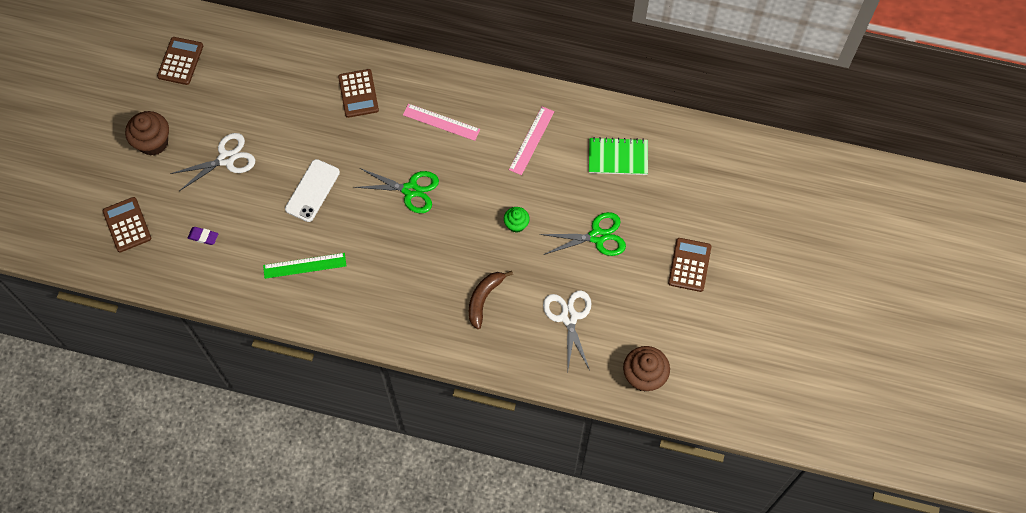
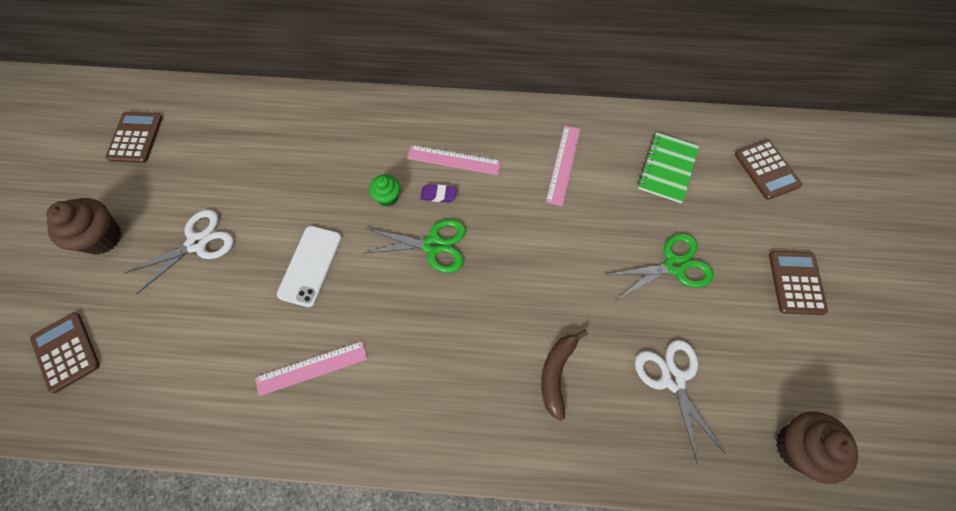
camera: 10 degrees left, 0 degrees up
(203, 237) = (171, 351): purple eraser -> purple eraser (438, 195)
(304, 265) = (311, 368): green ruler -> pink ruler
(358, 93) = (351, 143): brown calculator -> brown calculator (766, 170)
(516, 224) = (572, 267): green cupcake -> green cupcake (387, 197)
(618, 157) = (667, 168): green notebook -> green notebook turned 60 degrees counterclockwise

